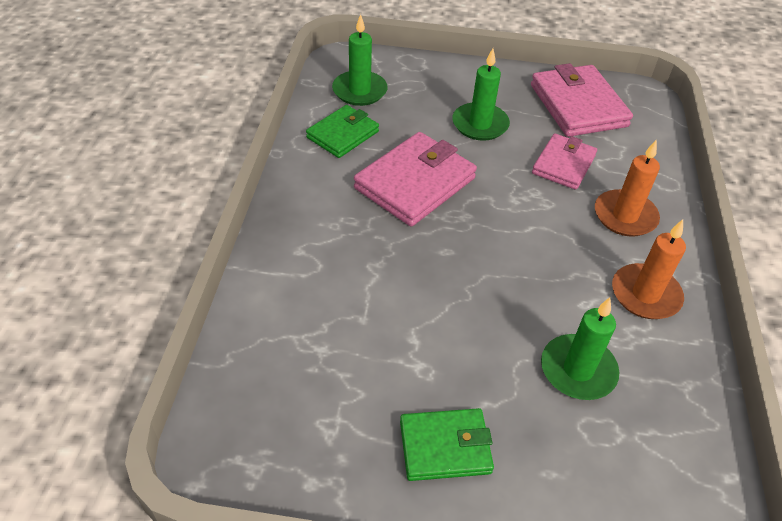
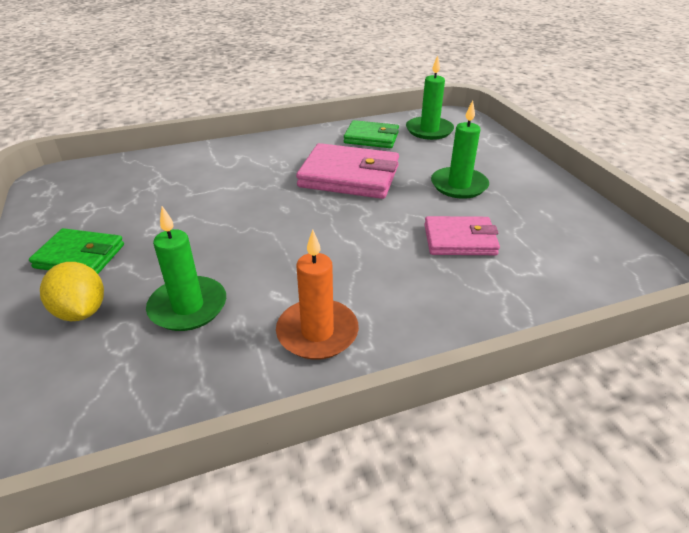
camera: 65 degrees right, 10 degrees down
(445, 447) = (80, 256): green wallet -> green wallet turned 45 degrees counterclockwise
(550, 458) = (81, 311): none -> yellow lemon
(578, 105) = (564, 229): pink wallet -> none
(625, 216) = (425, 294): orange candle -> none

